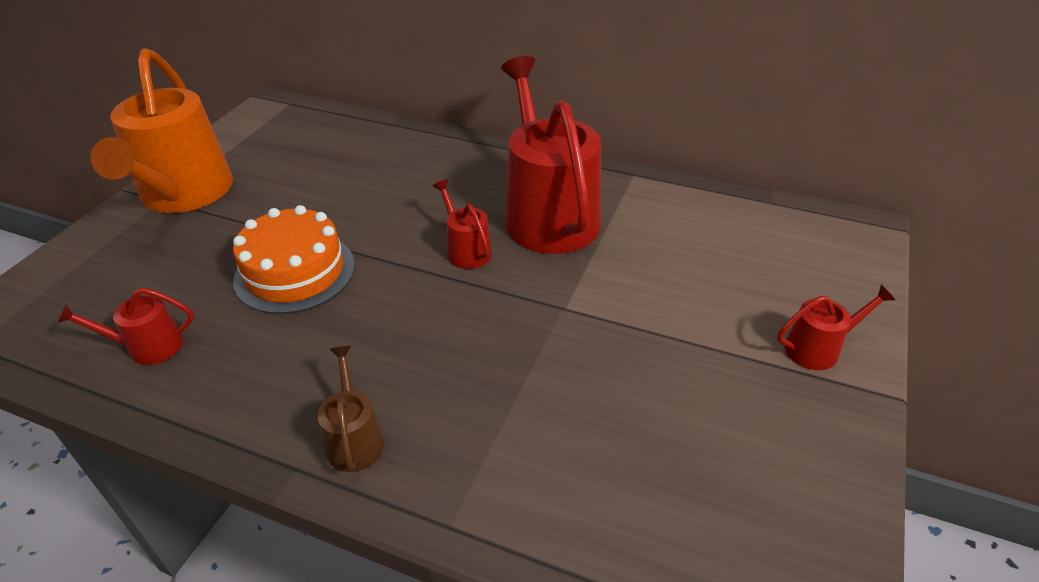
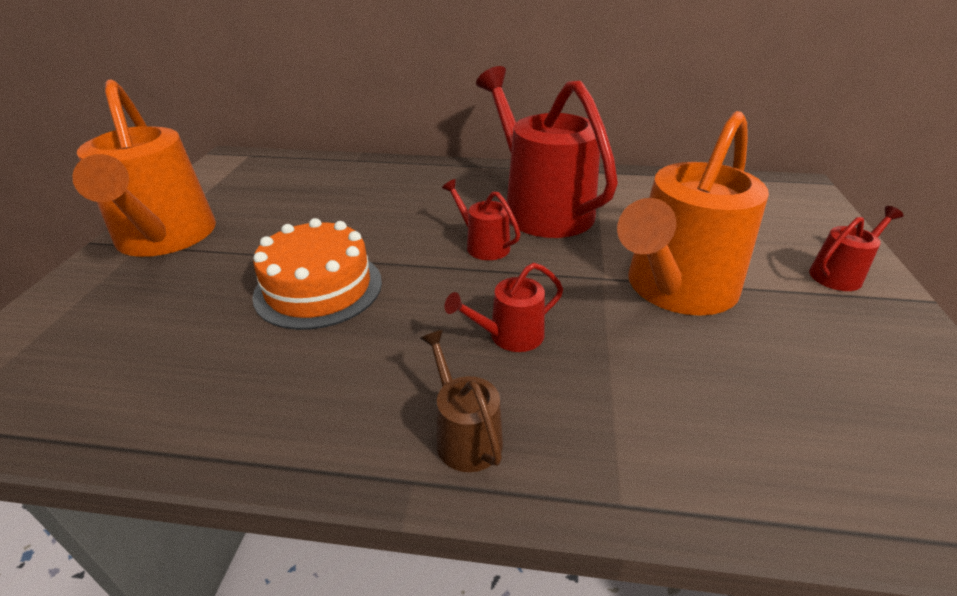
camera: 15 degrees left, 5 degrees down
(148, 347) = (175, 386): red watering can -> red watering can (510, 336)
(629, 333) = (676, 289): none -> orange watering can

